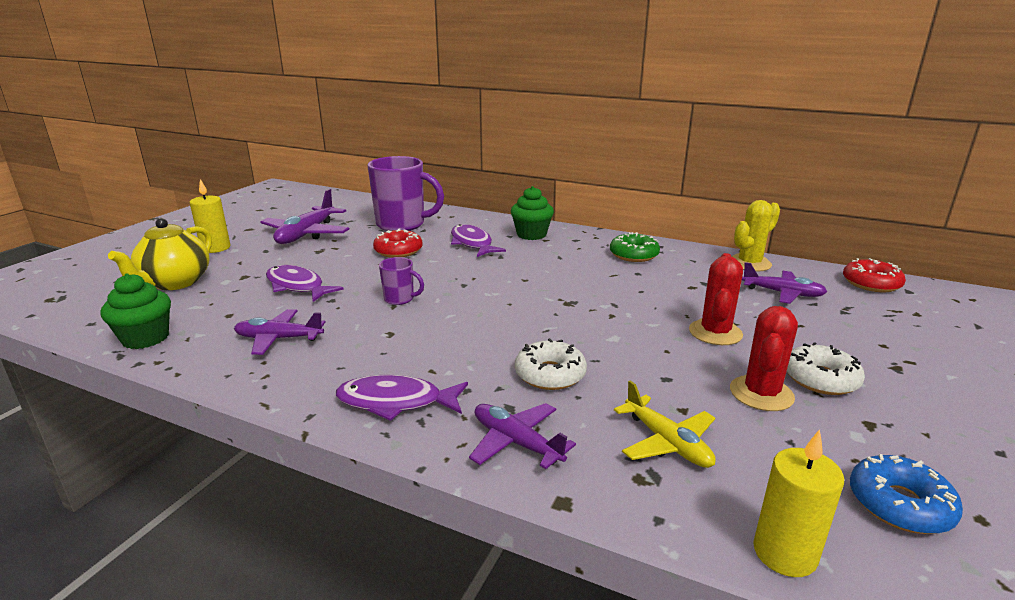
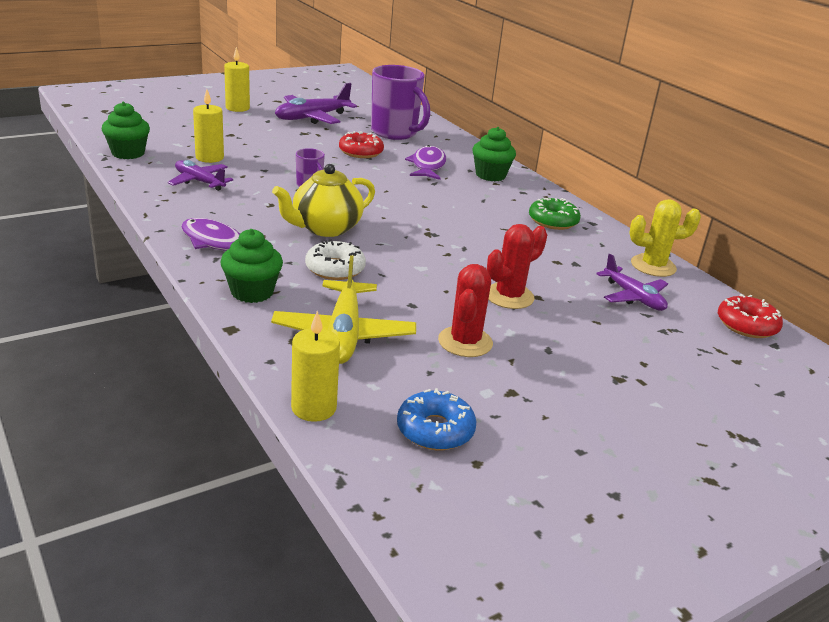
camera: 30 degrees right, 5 degrees up
(175, 283) = (183, 124): yellow teapot -> yellow teapot (325, 228)
(254, 308) = (209, 158): none -> yellow candle
(297, 286) = (254, 153): purple fish -> none
(516, 442) = (252, 292): purple plane -> green cupcake
(667, 443) = (344, 334): yellow plane -> yellow plane, size x1.53
(761, 393) = (465, 342): red cactus -> red cactus turned 45 degrees counterclockwise
(820, 379) = (533, 355): white donut -> none

